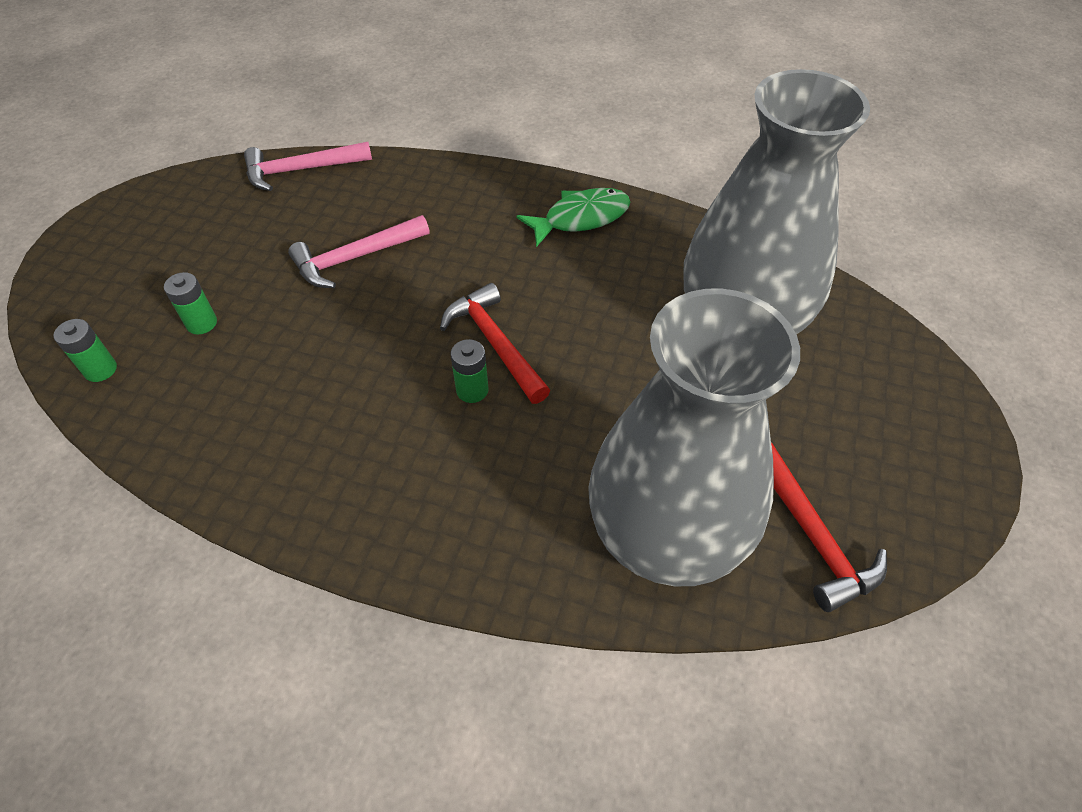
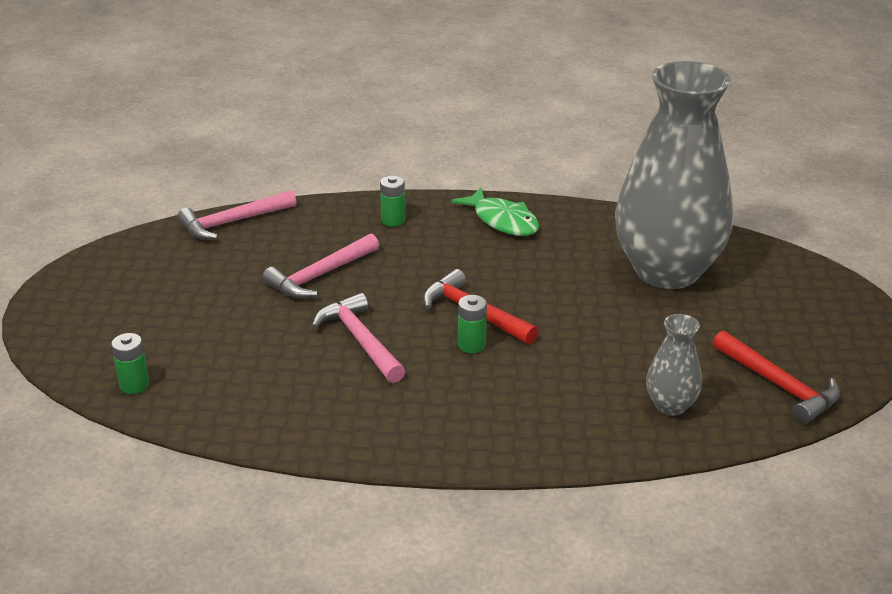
camera: 15 degrees left, 20 degrees down
(201, 323) = (207, 340): green battery -> green battery (393, 220)
(355, 358) = (360, 341): none -> pink hammer
(581, 218) = (502, 221): green fish -> green fish turned 90 degrees clockwise
(665, 537) = (670, 406): grey vase -> grey vase, size x0.41

